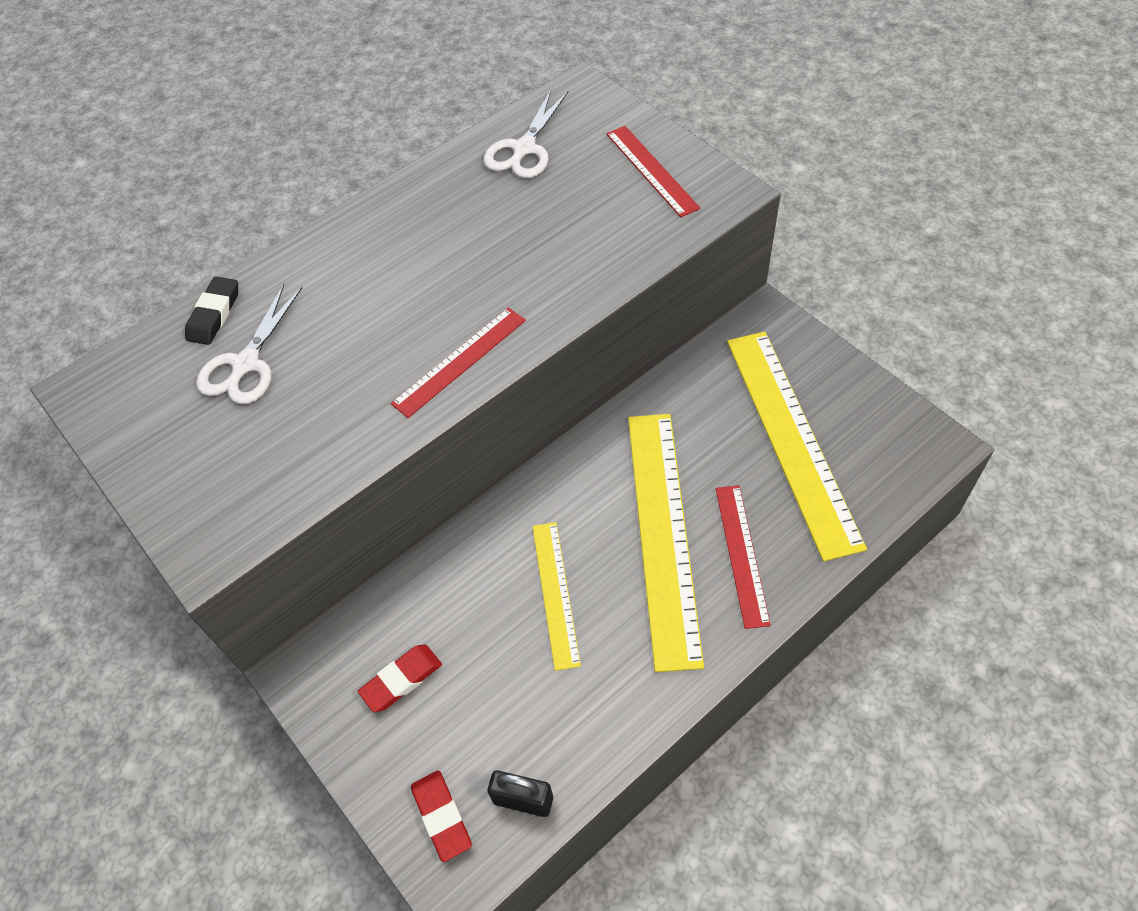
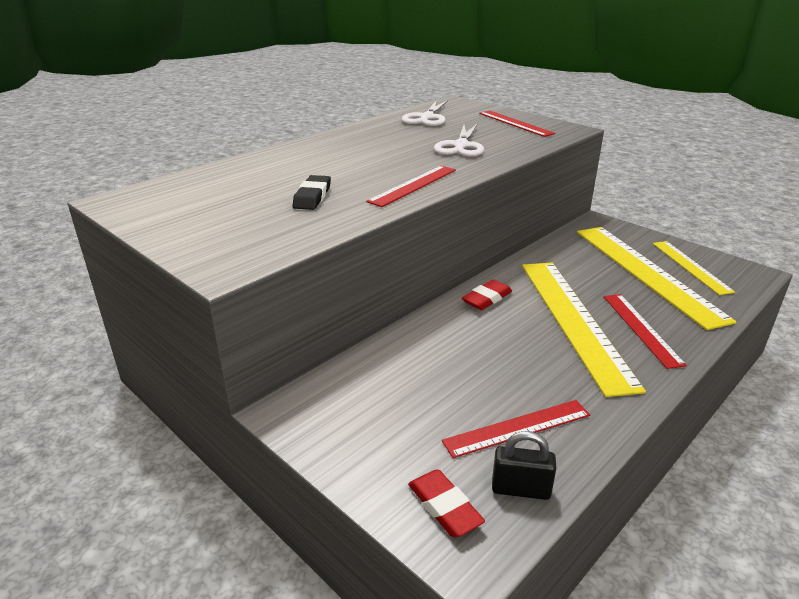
camera: 10 degrees left, 25 degrees down
(214, 314) = (219, 171): black eraser -> black eraser (312, 197)
(246, 364) = (246, 189): white scissors -> white scissors (461, 146)
(401, 680) = (381, 412): red eraser -> red eraser (487, 298)
(543, 713) = (517, 428): none -> red ruler
(555, 593) = (501, 355): yellow ruler -> yellow ruler (690, 266)

